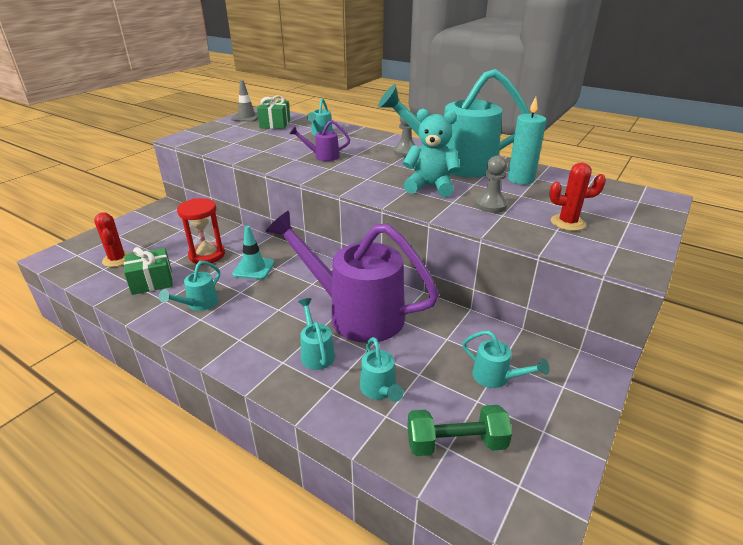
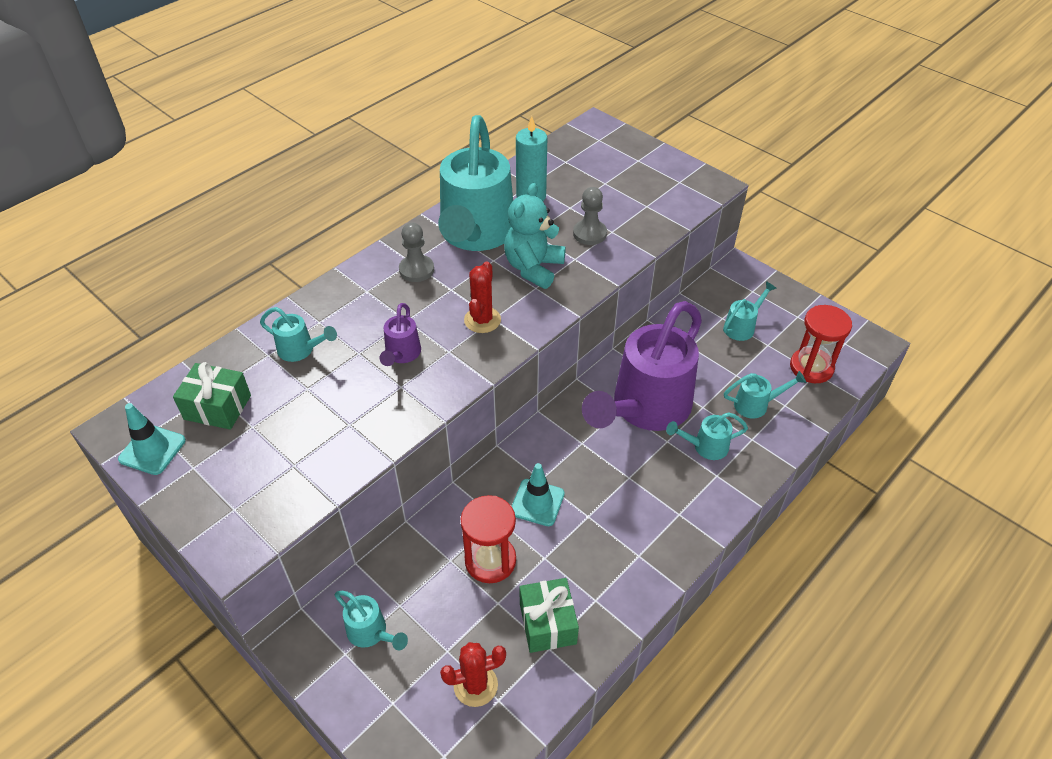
camera: 80 degrees left, 15 degrees up
(199, 304) = (609, 559): turquoise watering can -> turquoise watering can (371, 633)
(247, 117) = (152, 450): grey traffic cone -> turquoise traffic cone
(456, 443) = (811, 367): green dumbbell -> red hourglass
(567, 223) = (635, 195): red cactus -> red cactus (482, 320)

